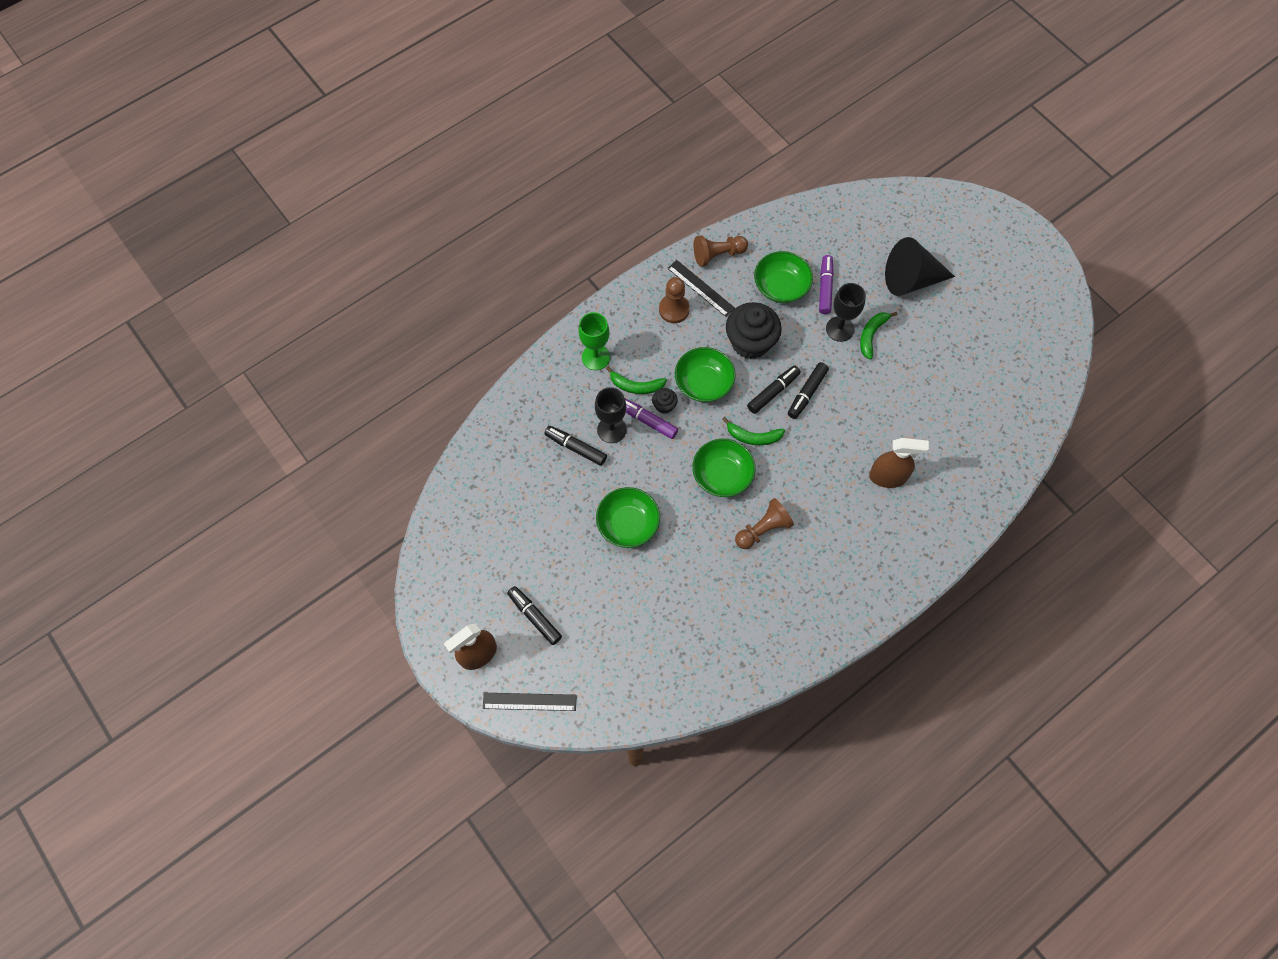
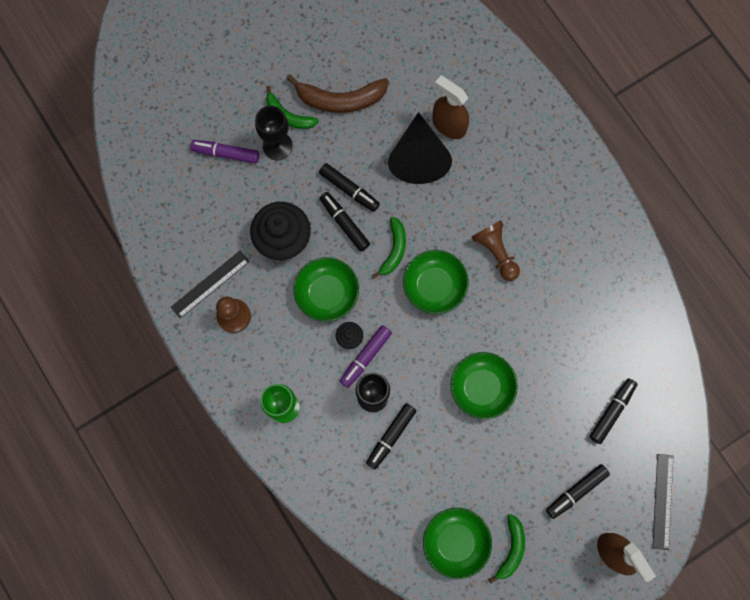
camera: 85 degrees left, 10 degrees up
(615, 648) = (612, 411): none -> black marker
(636, 386) = (323, 366): green banana -> green banana (511, 549)
(718, 255) = (170, 261): brown pawn -> none
(781, 286) = (219, 199): green bowl -> green bowl (455, 541)
(888, 477) = (448, 125): brown spray bottle -> brown spray bottle turned 60 degrees counterclockwise
(896, 378) = (340, 99): none -> brown banana
(911, 279) = (227, 66): black cone -> black cone (418, 157)

